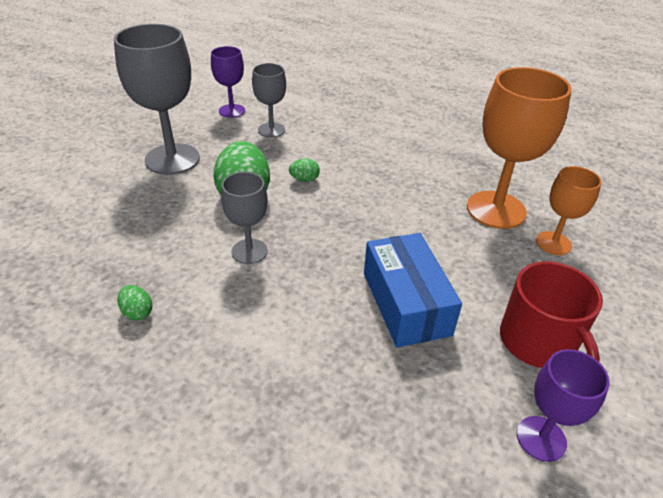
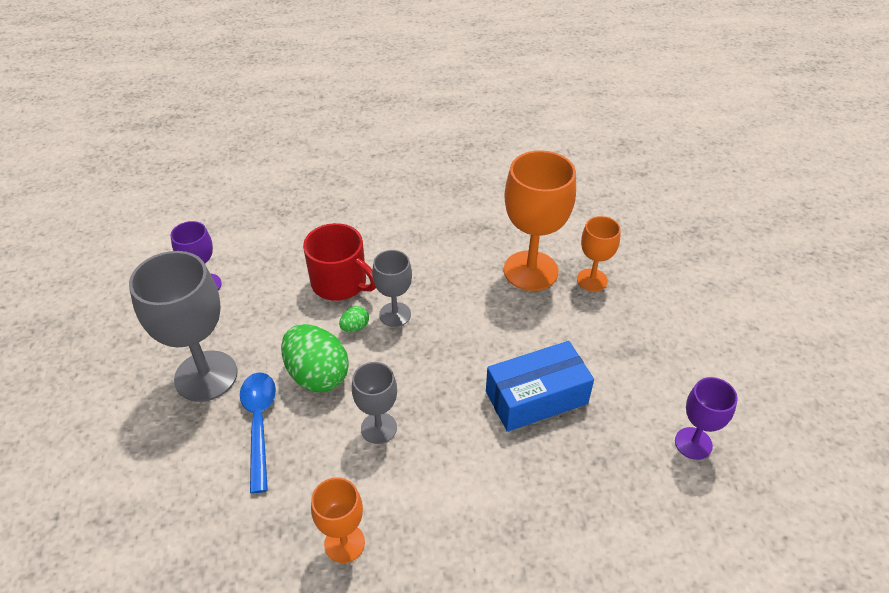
camera: 35 degrees left, 5 degrees up
(137, 312) = (344, 543): green egg -> orange goblet
(171, 203) = (259, 424): none -> blue spoon
(271, 130) = (270, 287): grey goblet -> grey goblet (395, 314)
(406, 303) = (536, 397): blue box -> blue box turned 60 degrees counterclockwise
(538, 342) = (642, 372): red mug -> red mug (340, 283)

